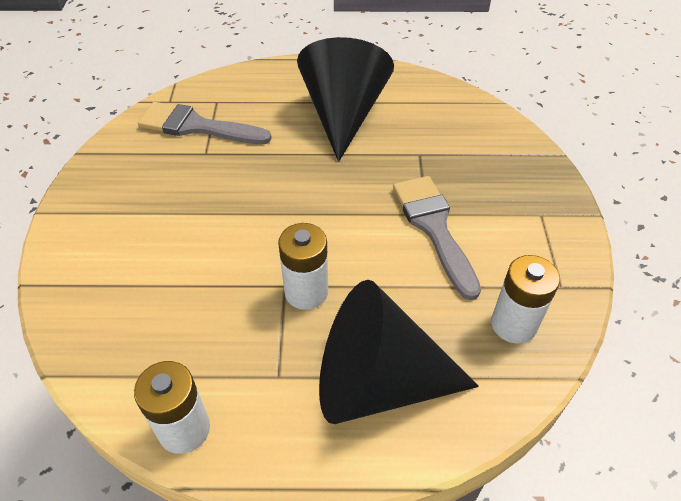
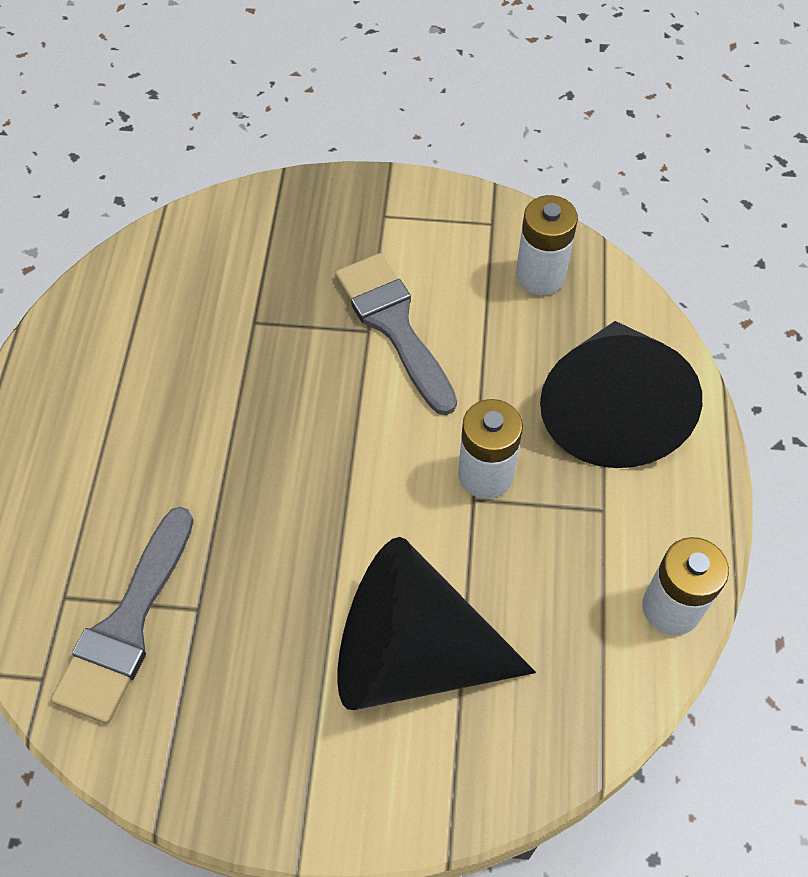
camera: 85 degrees left, 10 degrees up
(343, 114) = (145, 407): black cone -> black cone (412, 653)
(434, 228) = (394, 325): grey brush -> grey brush turned 75 degrees clockwise

